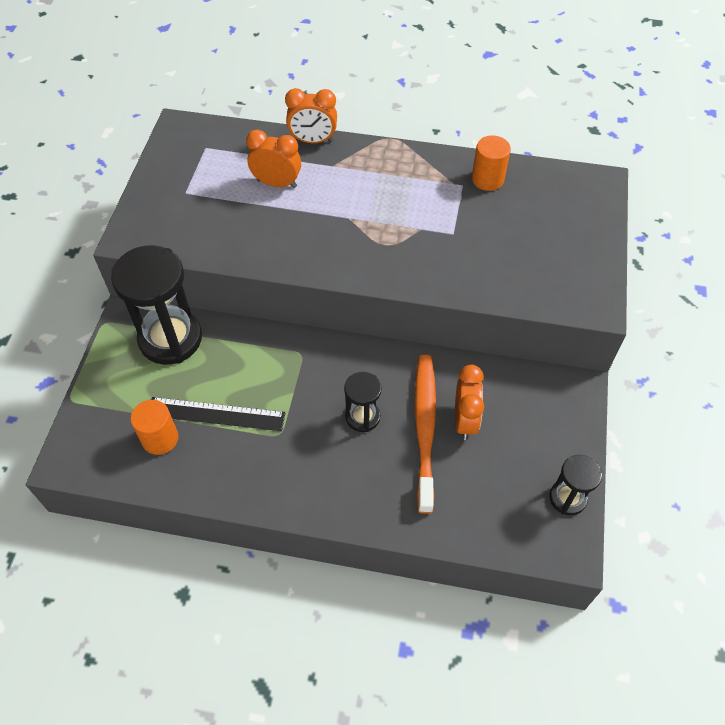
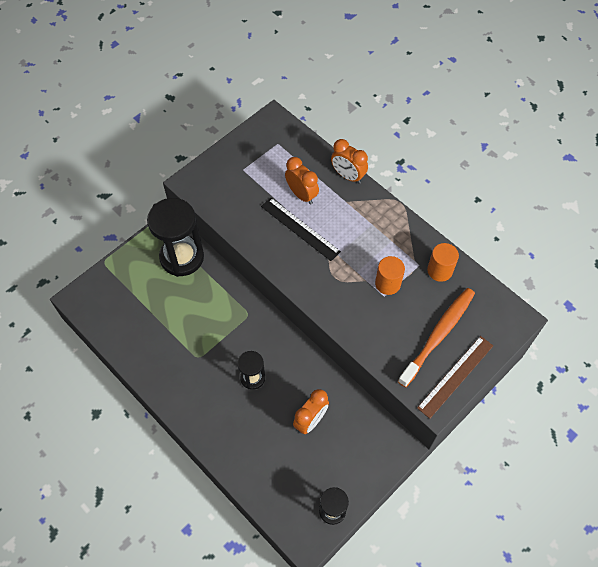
camera: 35 degrees right, 5 degrees up
(160, 438) = (133, 317): orange cylinder -> orange cylinder (387, 283)
(216, 414) = (173, 321): black ruler -> black ruler (300, 228)
(425, 429) = (283, 410): orange toothbrush -> orange toothbrush (438, 335)
(592, 267) = (455, 376): none -> brown ruler

